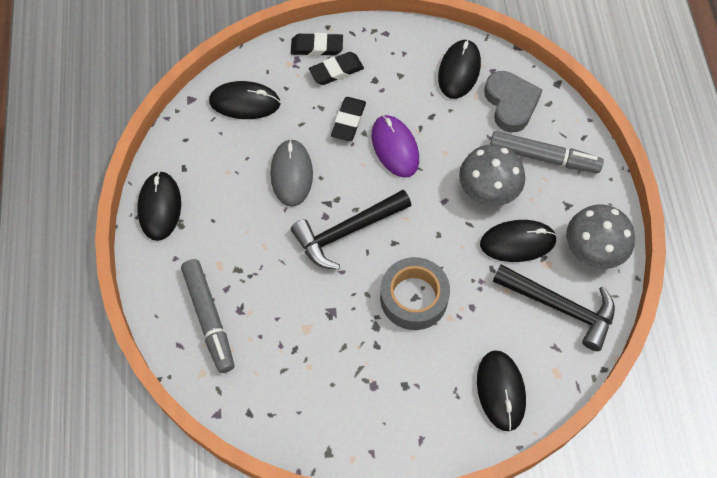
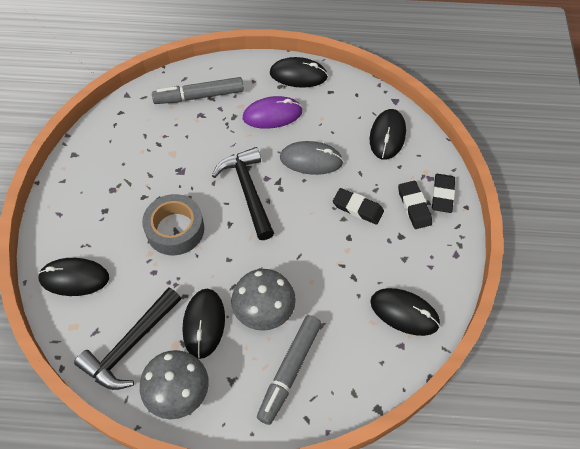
camera: 100 degrees right, 5 degrees down
(395, 147) = (324, 240): purple mouse -> purple mouse (272, 115)
(510, 103) = (358, 354): grey heart -> none

